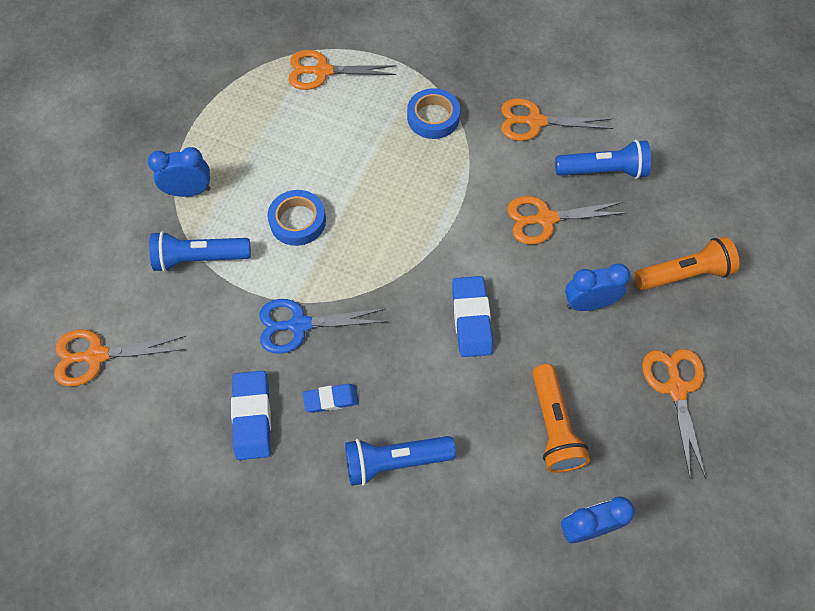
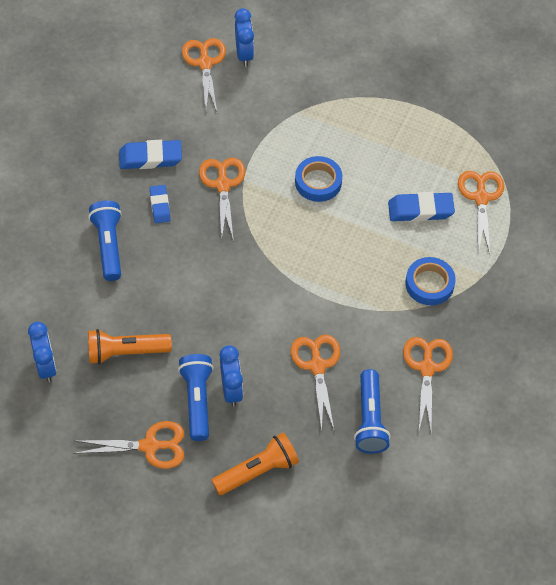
camera: 90 degrees right, 5 degrees down
(189, 191) = (348, 108): blue clock -> blue clock (244, 54)
(200, 259) = (284, 119): blue flashlight -> blue flashlight (197, 400)
(299, 325) = (223, 185): blue scissors -> orange scissors
(471, 319) = (222, 302): blue eraser -> blue eraser (420, 210)
(683, 274) = (257, 471): orange flashlight -> orange flashlight turned 105 degrees counterclockwise

